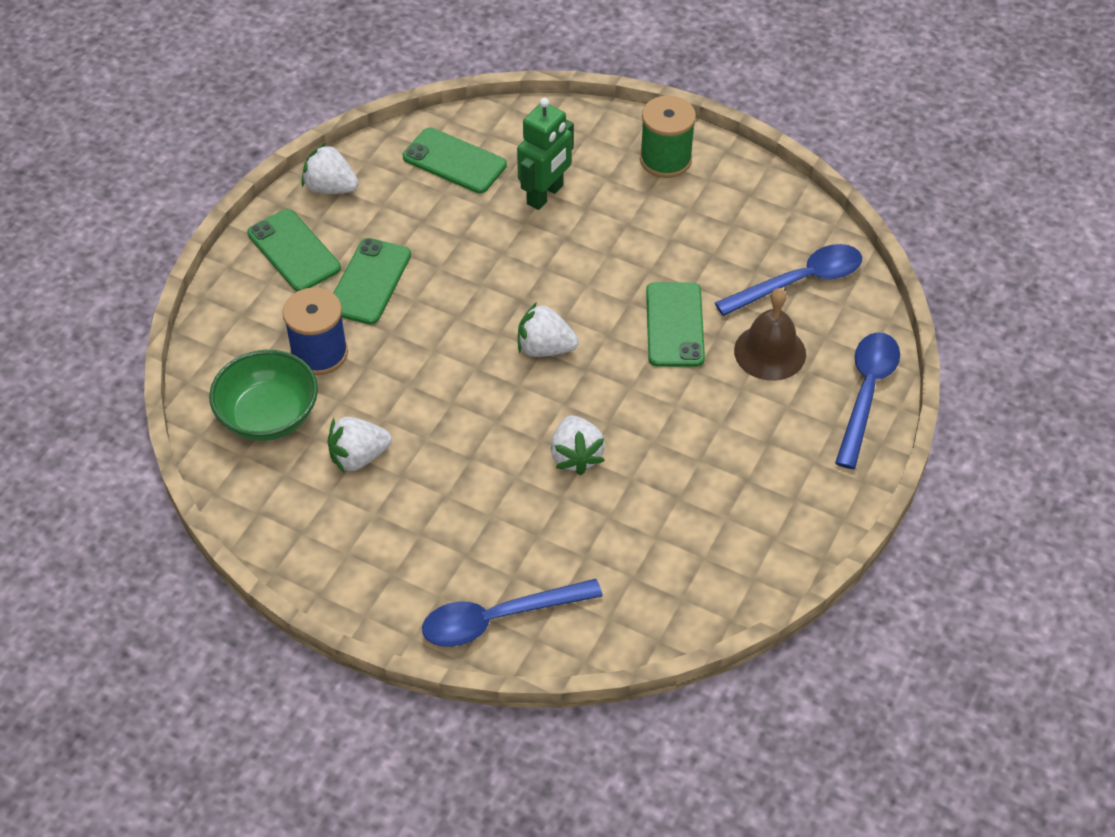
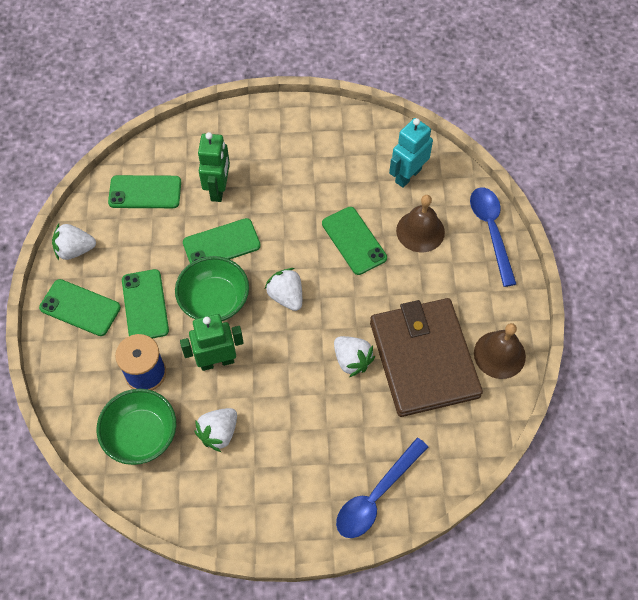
camera: 30 degrees left, 10 degrees up
(411, 380) = (217, 361): none -> green robot
(454, 314) = (214, 301): none -> green bowl
(506, 256) = (221, 244): none -> green phone
(545, 348) = (286, 296): white strawberry -> white strawberry turned 75 degrees clockwise
(665, 159) = (277, 129): green spool -> none
(669, 497) = (424, 359): none -> brown wallet
(773, 540) = (499, 354): none -> brown bell
(799, 282) = (408, 175): blue spoon -> turquoise robot

